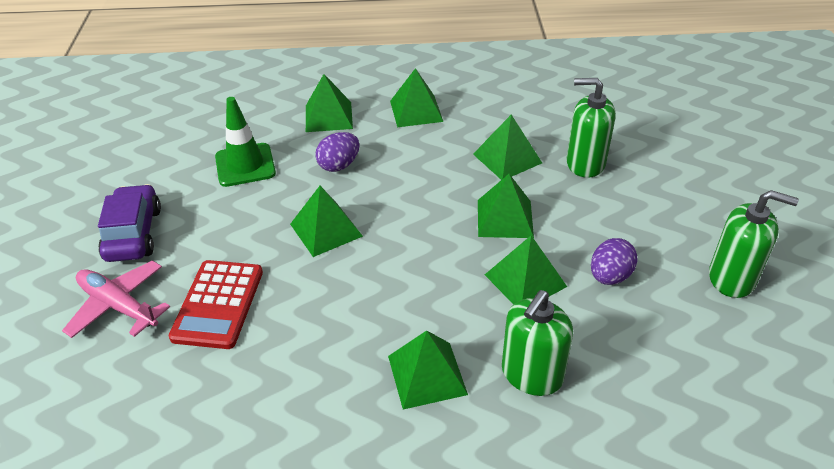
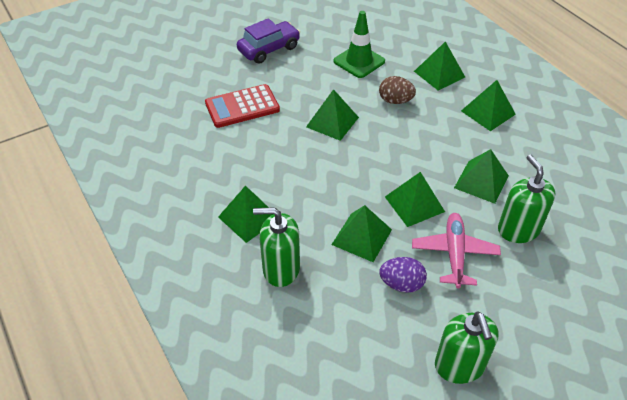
camera: 60 degrees right, 5 degrees up
(118, 306) = (216, 72): pink plane -> pink plane (454, 253)
(339, 165) = (395, 101): purple egg -> brown egg

